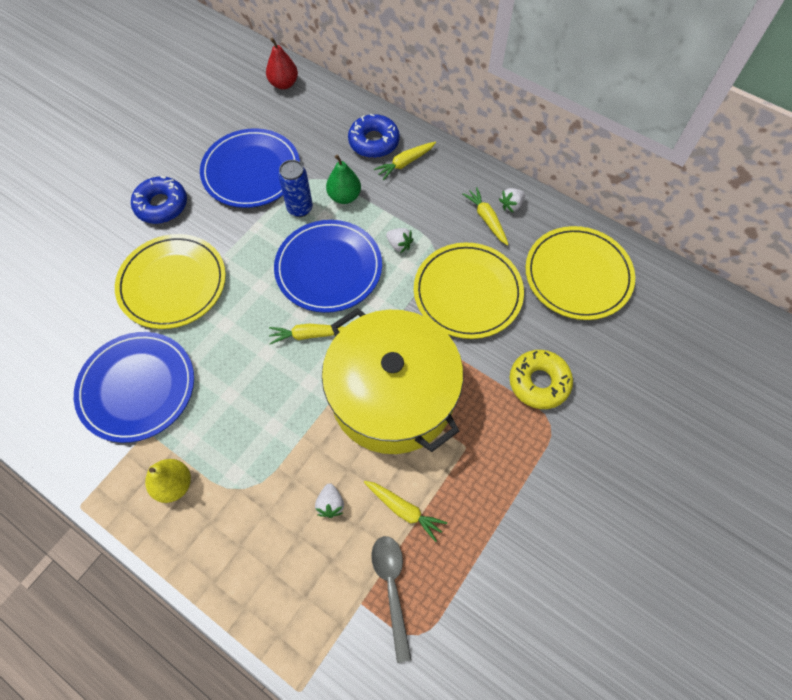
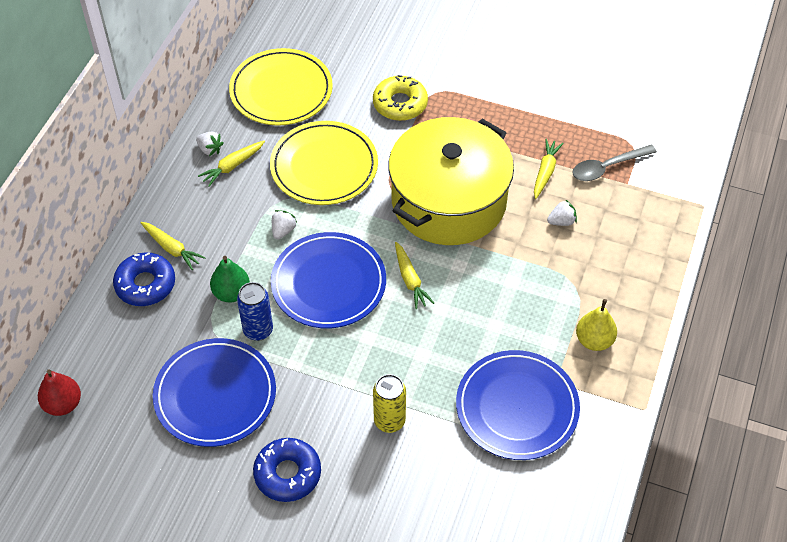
camera: 105 degrees left, 10 degrees down
(172, 283) = (389, 421): yellow plate -> yellow can

